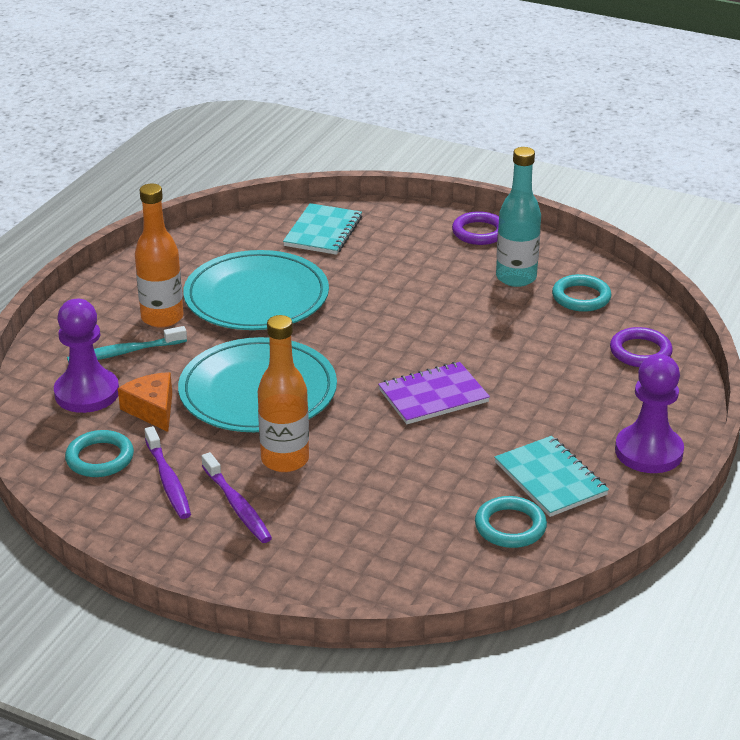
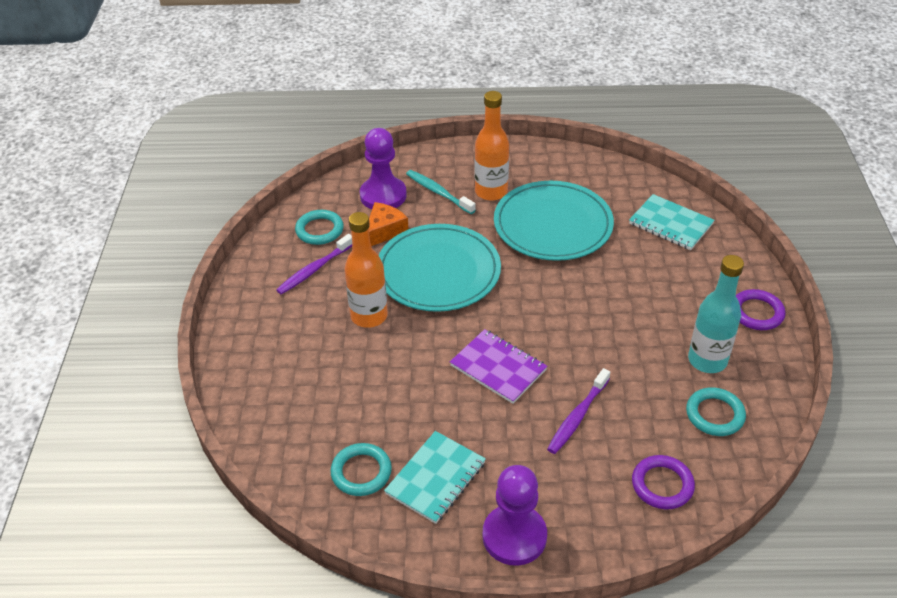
camera: 65 degrees right, 10 degrees up
(237, 505) = (306, 312): purple toothbrush -> purple toothbrush (577, 416)
(323, 232) = (670, 224): turquoise notebook -> turquoise notebook turned 45 degrees clockwise

